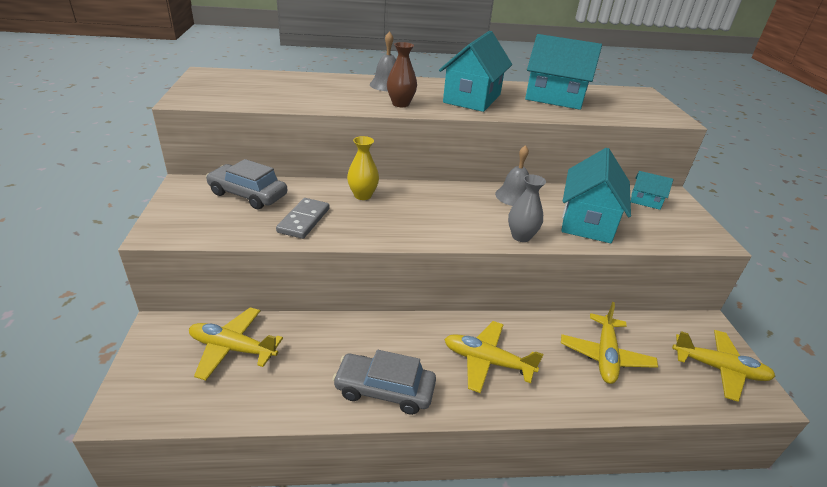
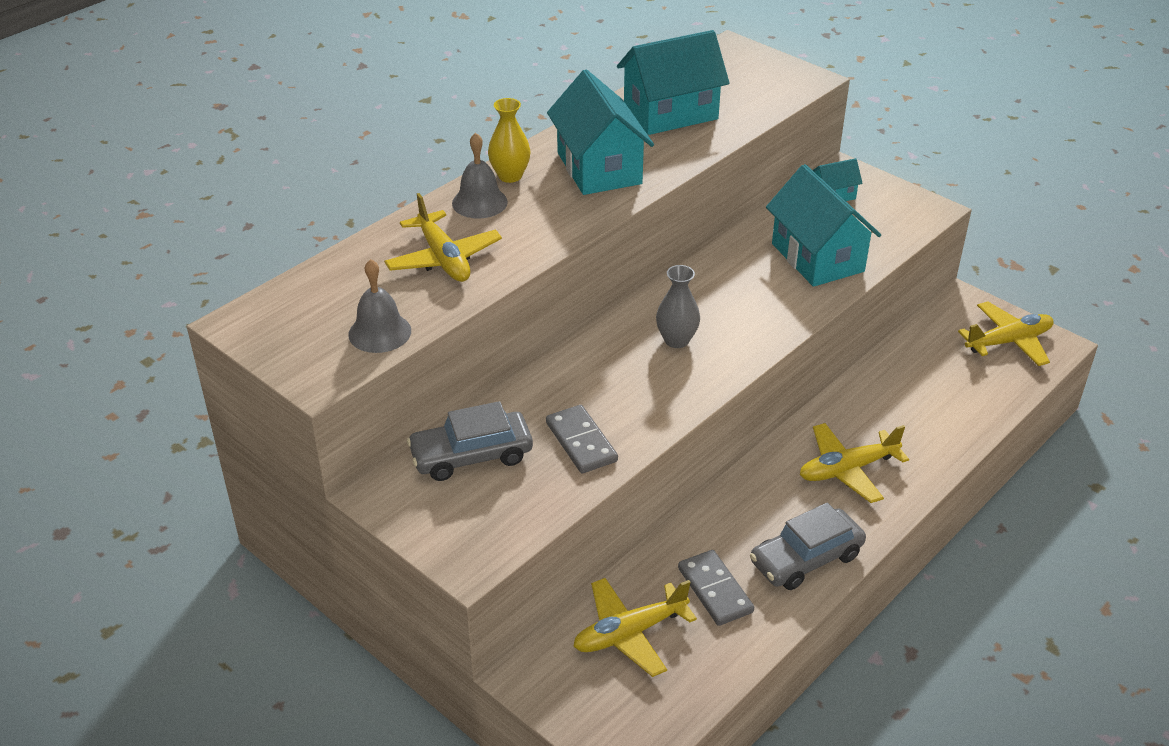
camera: 40 degrees left, 5 degrees up
(308, 364) = (715, 590): none -> grey domino
(363, 195) = (584, 371): yellow vase -> yellow vase (510, 176)
(400, 104) = (548, 226): brown vase -> none
(514, 196) = (720, 269): grey bell -> grey bell (379, 332)
(521, 236) = (789, 316): grey vase -> grey vase (676, 340)
(605, 355) = (923, 393): yellow plane -> yellow plane (443, 259)

